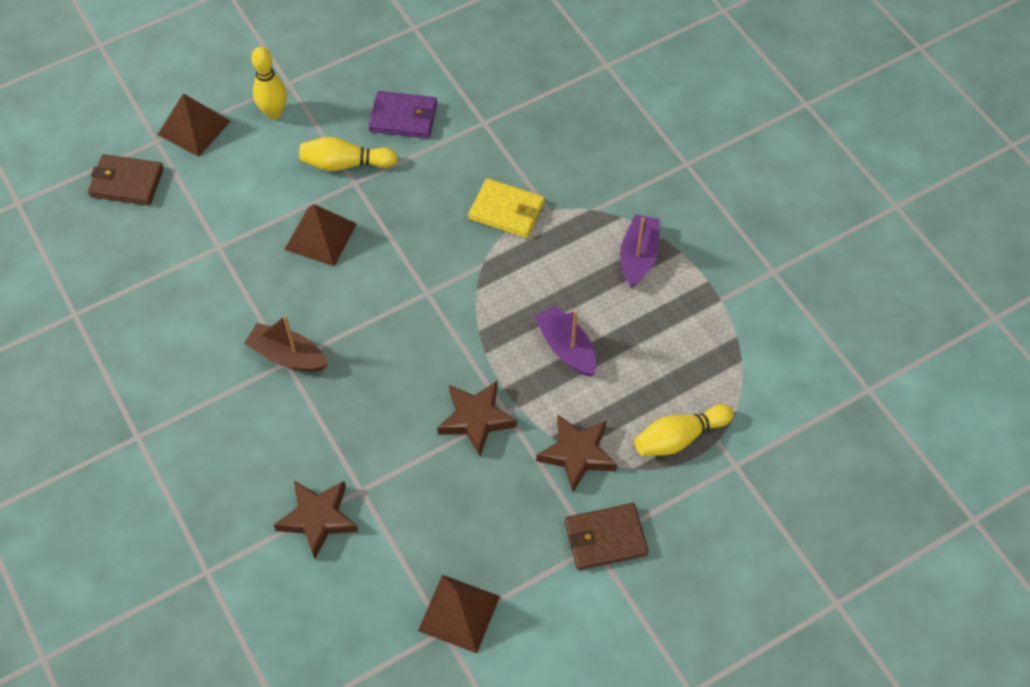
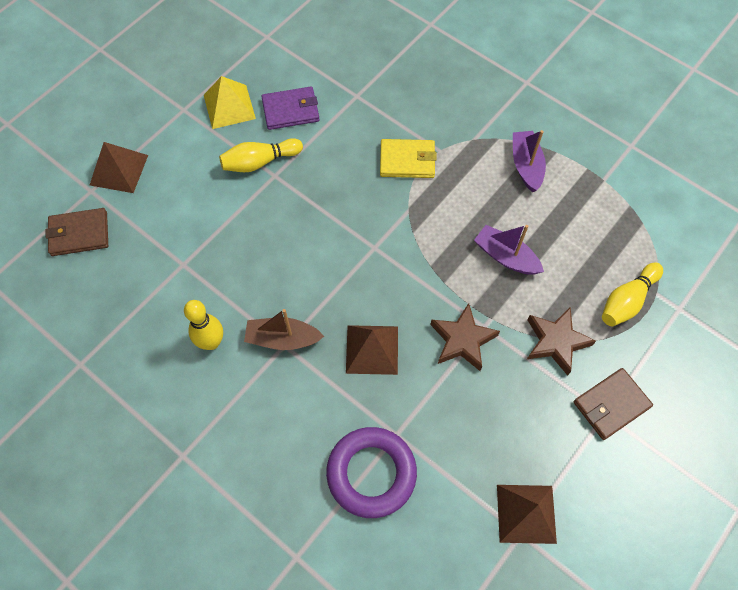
camera: 20 degrees left, 5 degrees up
(274, 112) = (182, 137): yellow bowling pin -> yellow bowling pin (211, 342)
(318, 518) = (371, 473): brown star -> purple ring
(320, 236) = (266, 228): brown pyramid -> brown pyramid (372, 349)
(338, 94) = (229, 106): none -> yellow pyramid

